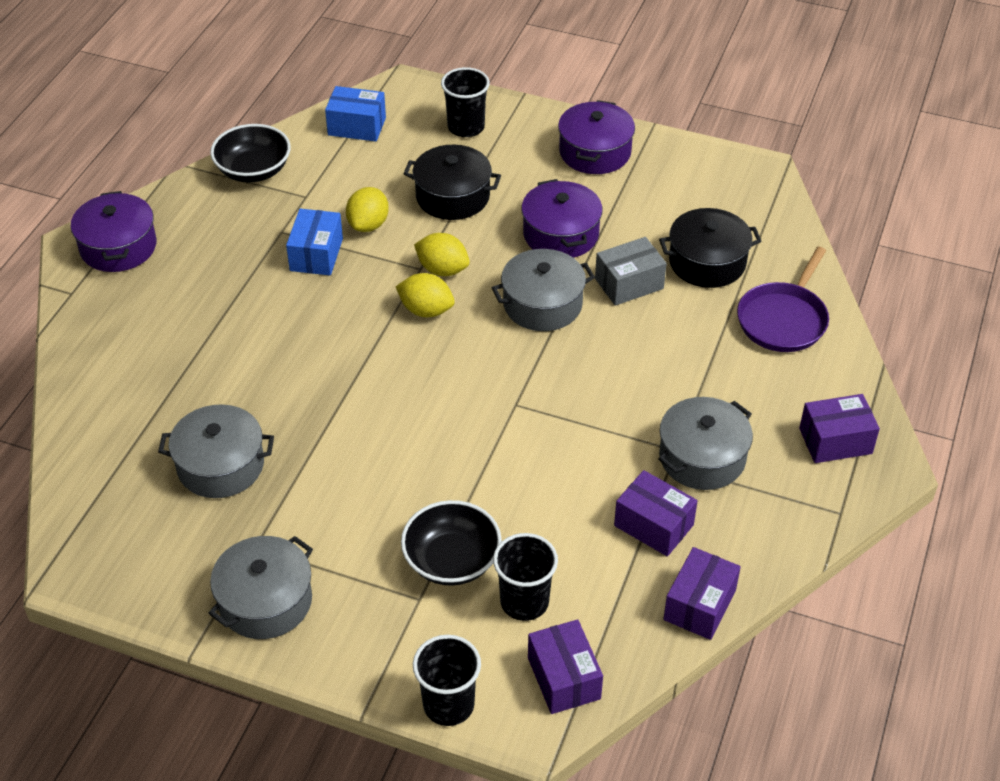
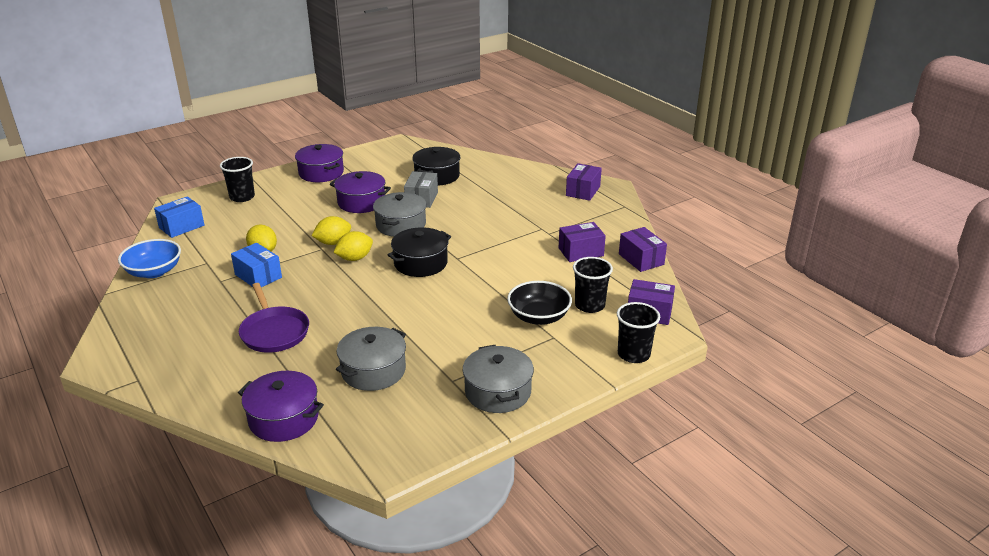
camera: 55 degrees left, 15 degrees down
(118, 247) = (129, 345): purple pot -> purple pot (284, 418)
(253, 170) = (154, 271): black bowl -> blue bowl
(452, 196) = (285, 220): black pot -> black pot (420, 263)
(702, 457) = (554, 224): grey pot -> none
(783, 319) = (497, 174): purple pan -> purple pan (274, 332)

